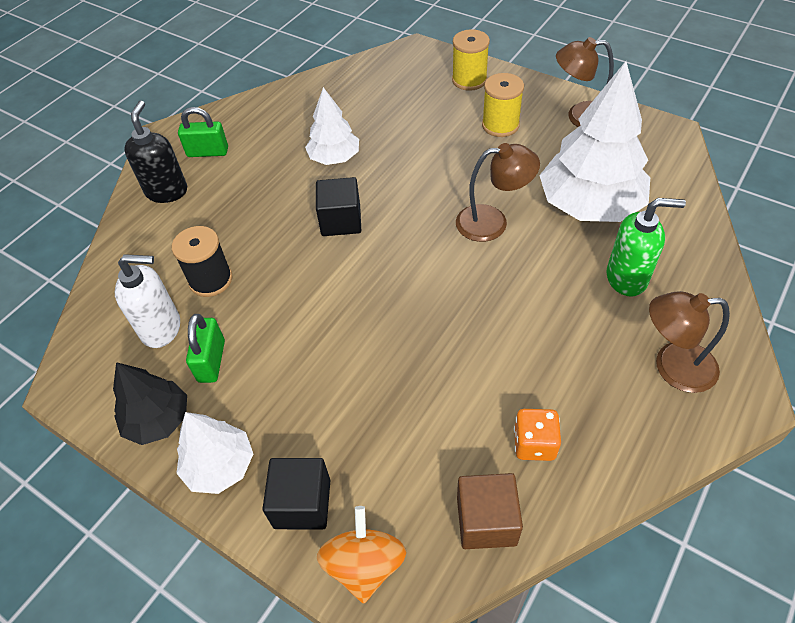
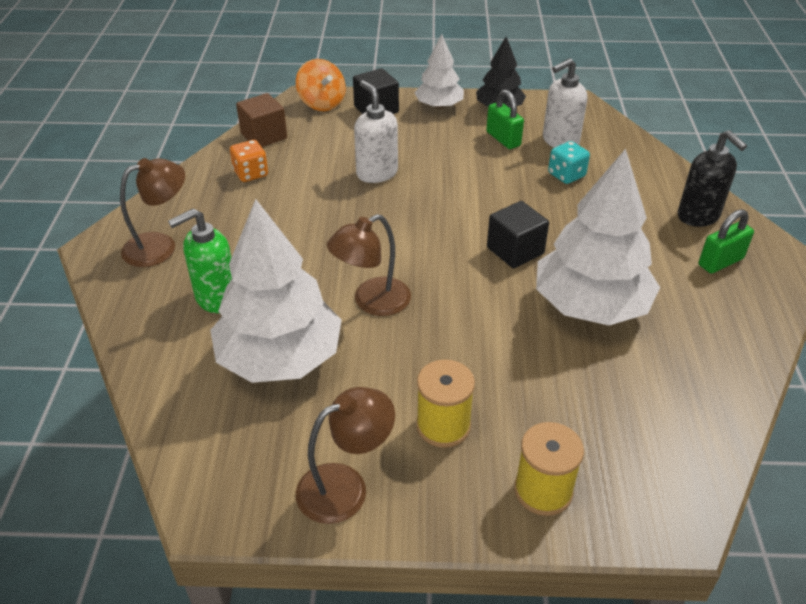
camera: 145 degrees right, 10 degrees down
(211, 280) = (566, 175): black spool -> turquoise dice
(334, 158) = (590, 305): white tree -> white tree, size x1.80
(388, 372) = (376, 173): none -> white soap dispenser

